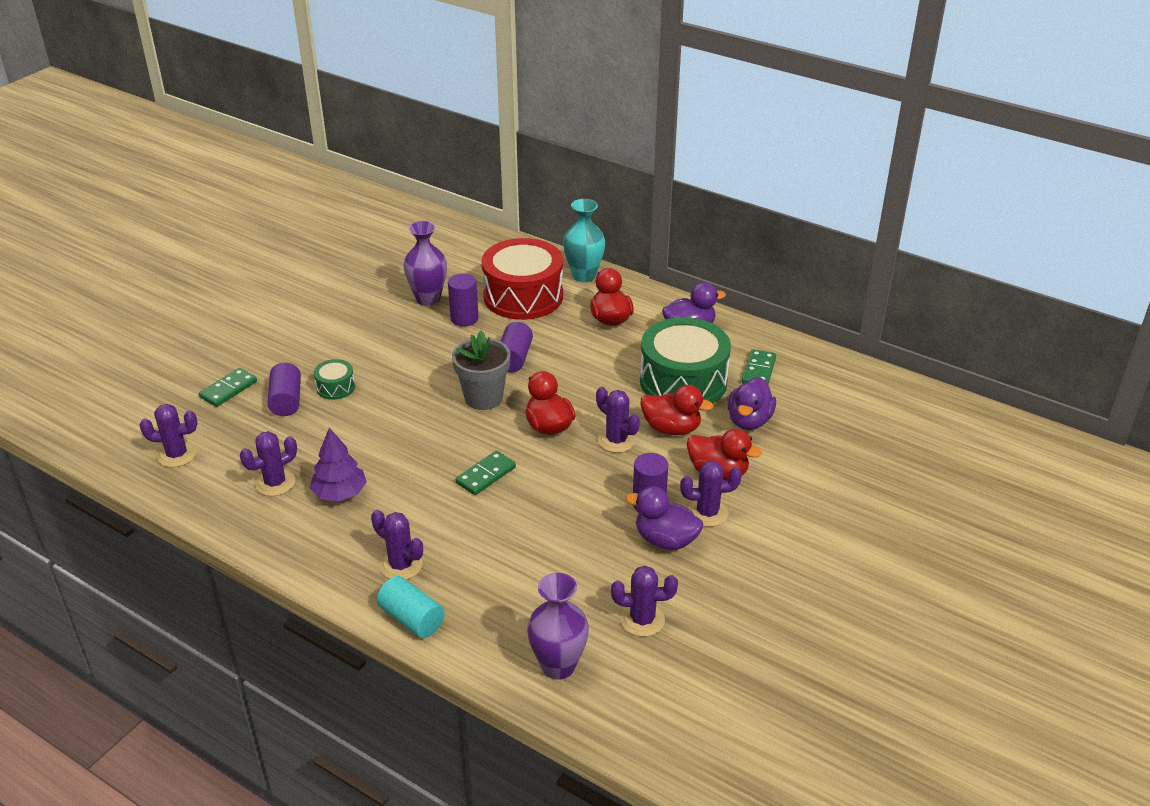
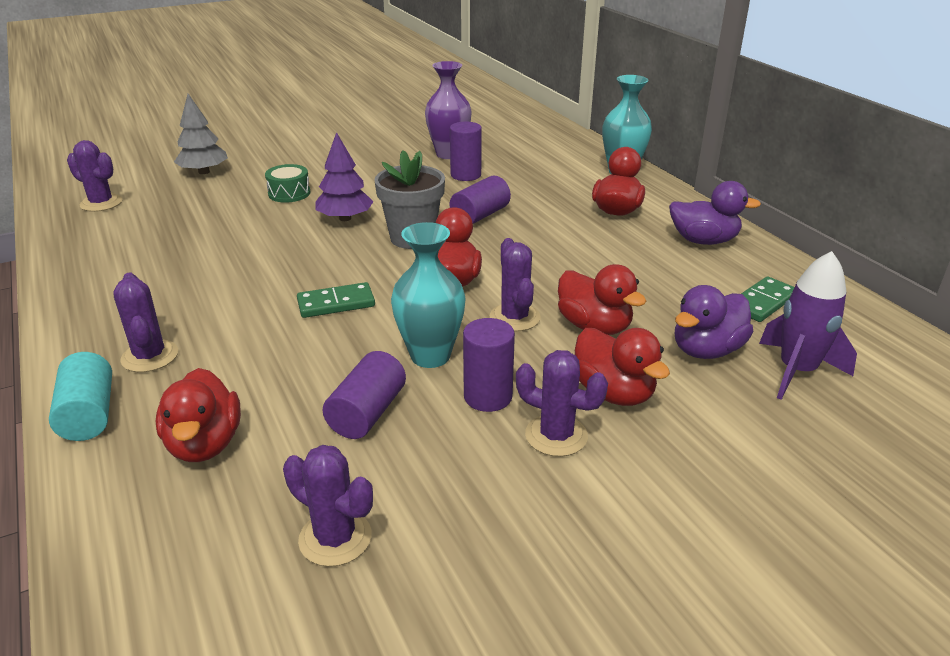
camera: 30 degrees right, 5 degrees down
(228, 389) = (204, 172): green domino -> grey tree
(275, 483) = (143, 247): purple cactus -> none
(286, 401) = (237, 191): purple cylinder -> purple cylinder (367, 413)
(340, 493) = (183, 273): purple tree -> purple tree (345, 218)
(510, 604) = (205, 444): none -> red duck
(523, 296) = (542, 173): red drum -> none
(558, 666) = (166, 549): purple vase -> none
(589, 490) = (430, 356): none -> turquoise vase
(665, 540) = (468, 447): purple duck -> none
(683, 381) = (652, 285): green drum -> none
(807, 417) = (797, 371): none -> purple rocket

